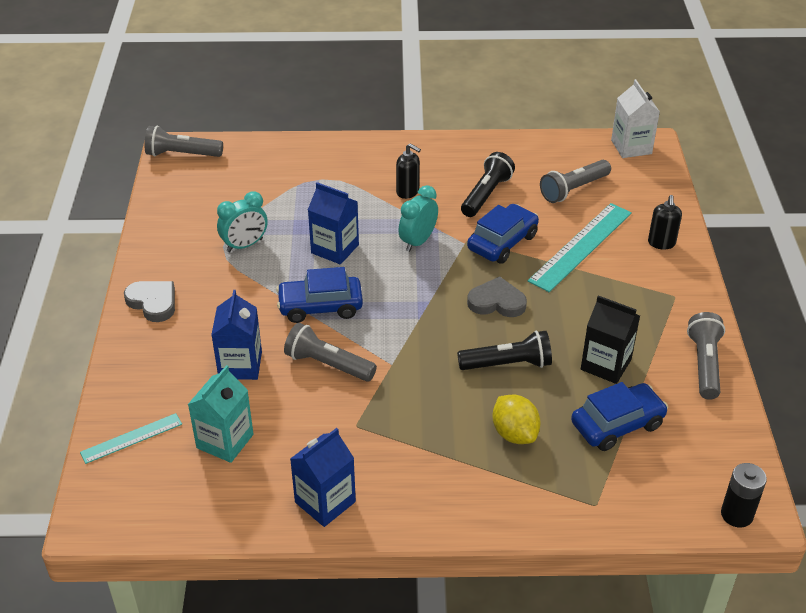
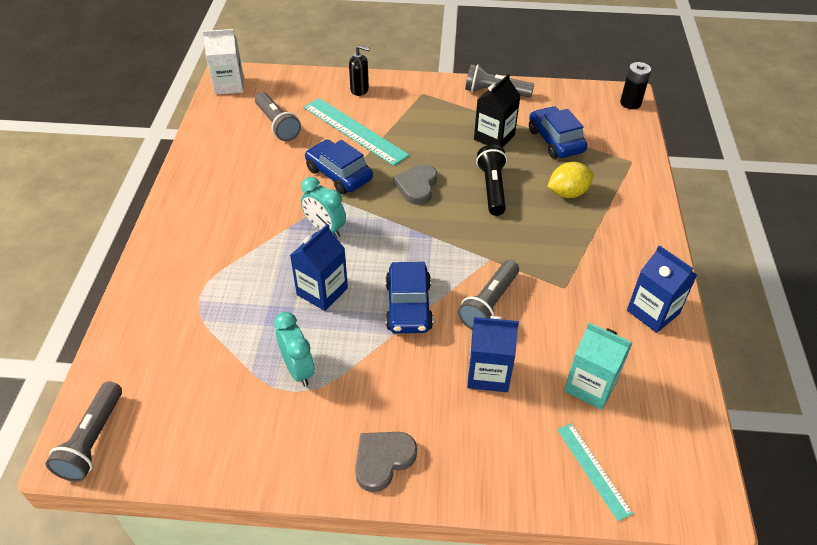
camera: 85 degrees left, 5 degrees up
(408, 192) = (245, 230): black soap dispenser -> none
(486, 195) = (267, 177): black flashlight -> none

